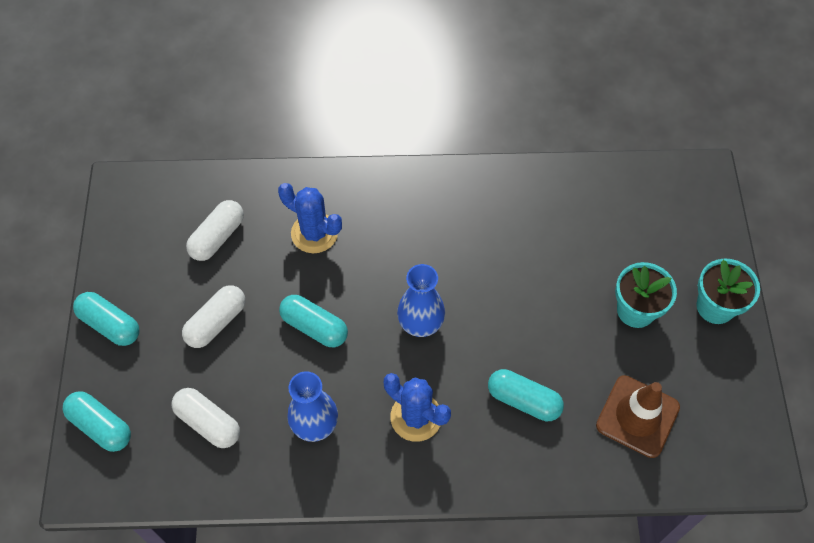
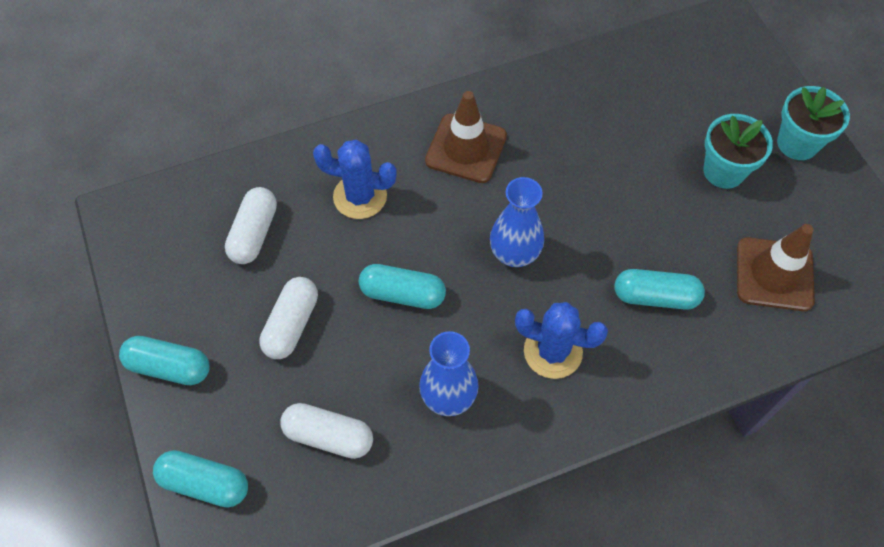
camera: 20 degrees left, 0 degrees up
(419, 219) = (466, 148): none -> brown traffic cone

